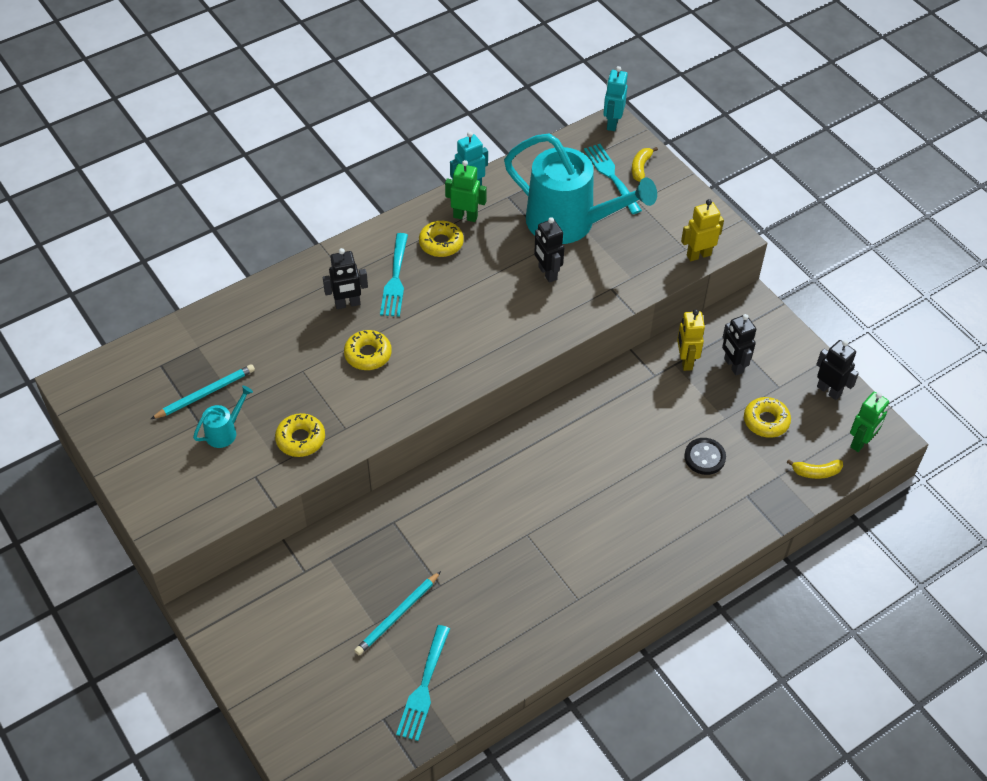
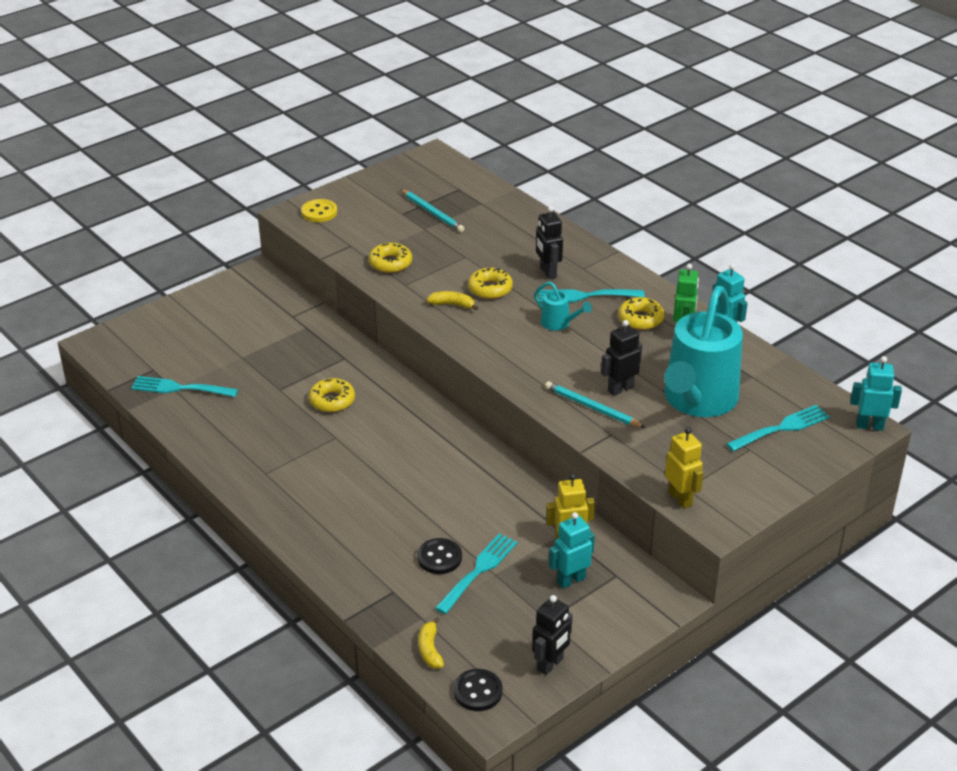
camera: 85 degrees right, 15 degrees down
(174, 506) = (319, 212): none -> yellow button
(225, 431) = (394, 226): turquoise watering can -> turquoise watering can (559, 324)
(397, 615) = (249, 368): turquoise pencil -> turquoise pencil (592, 408)
(640, 167) = (805, 450): yellow banana -> yellow banana (452, 304)
(721, 429) = (478, 571): none -> turquoise fork
(733, 365) = (571, 580): black robot -> turquoise robot
(766, 421) = (496, 607): yellow donut -> yellow donut (332, 400)
(861, 442) = (478, 691): green robot -> black button

